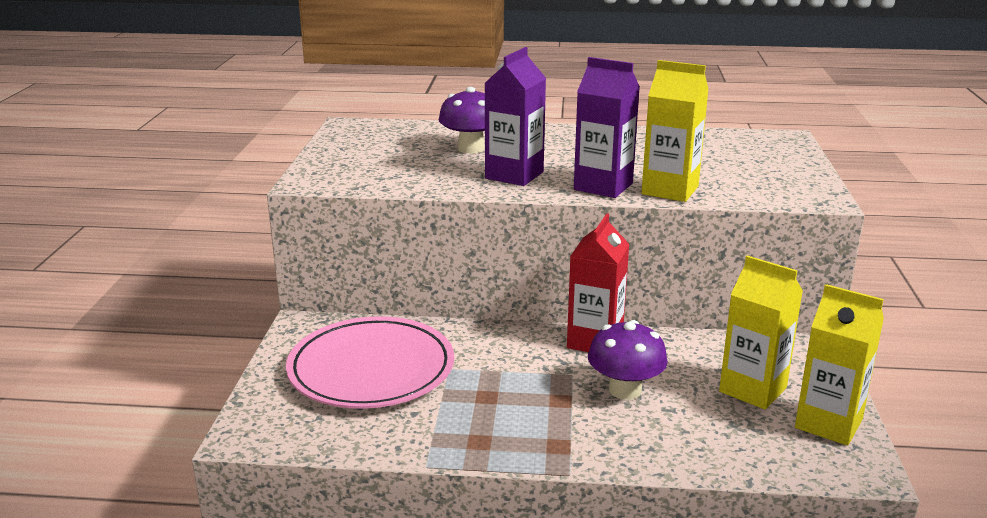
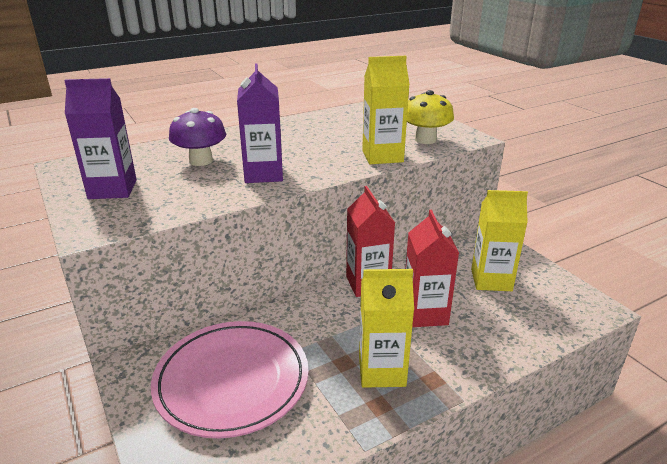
camera: 35 degrees left, 5 degrees up
(603, 186) = (337, 165): purple carton -> purple carton (112, 189)
(625, 390) = (425, 314): purple mushroom -> red carton
(753, 186) = (425, 140): none -> yellow mushroom
(828, 423) = (551, 286): yellow carton -> yellow carton (381, 371)

